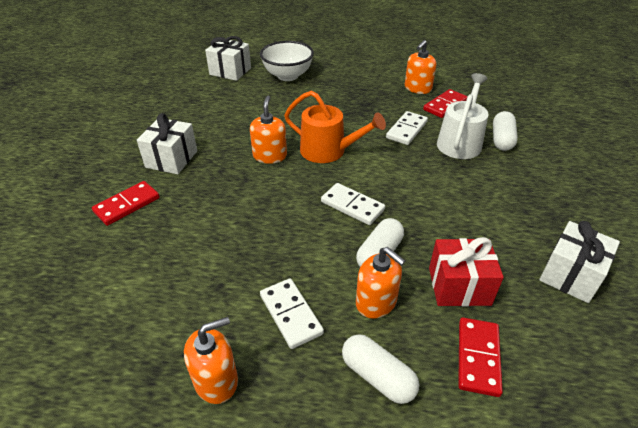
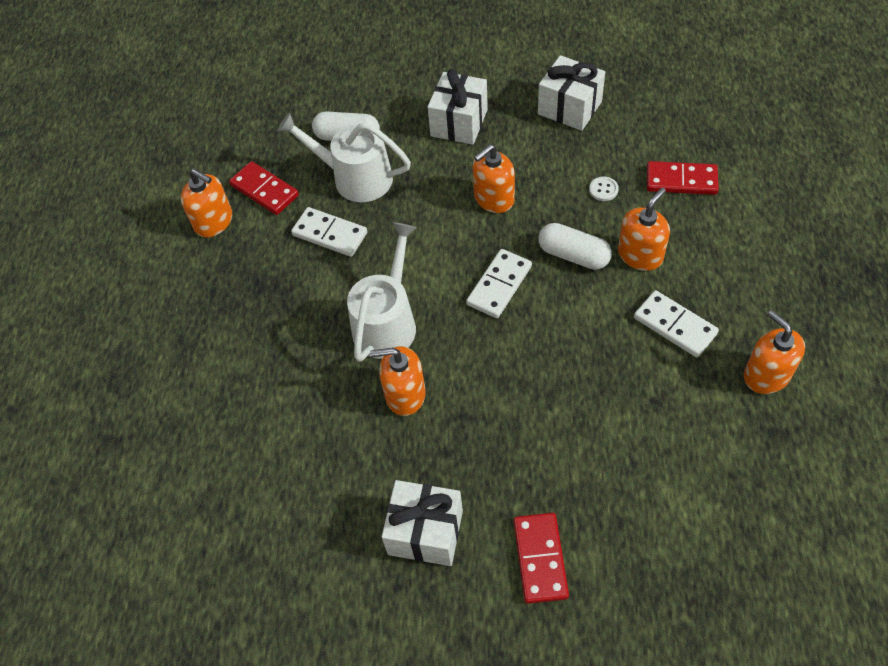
camera: 90 degrees left, 15 degrees up
(127, 205) = (540, 559): red domino -> red domino turned 45 degrees clockwise
(230, 71) = (134, 514): white gift -> white gift (459, 123)
(287, 76) = (160, 409): white bowl -> none
(290, 314) = (674, 326): white domino -> white domino turned 75 degrees clockwise
(328, 151) = (387, 322): orange watering can -> white watering can
(378, 376) = (722, 250): white capsule -> none
(443, 210) = (493, 198): none -> orange soap dispenser
(459, 286) = (603, 190): red gift -> white button

